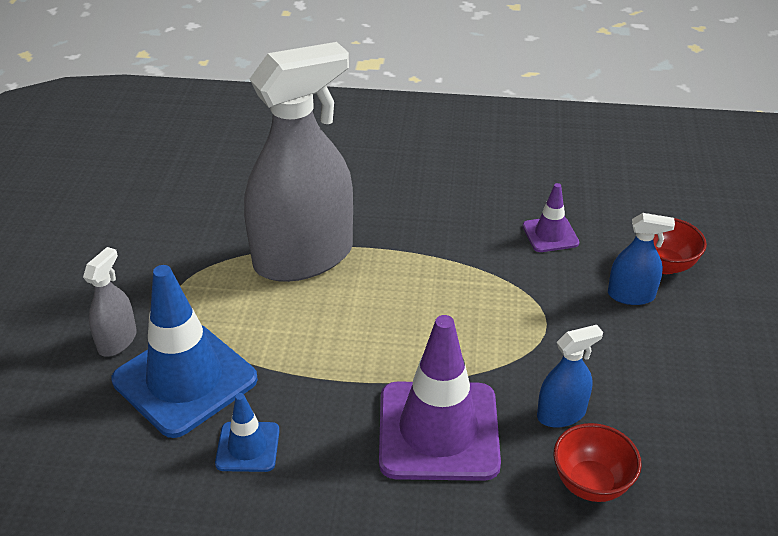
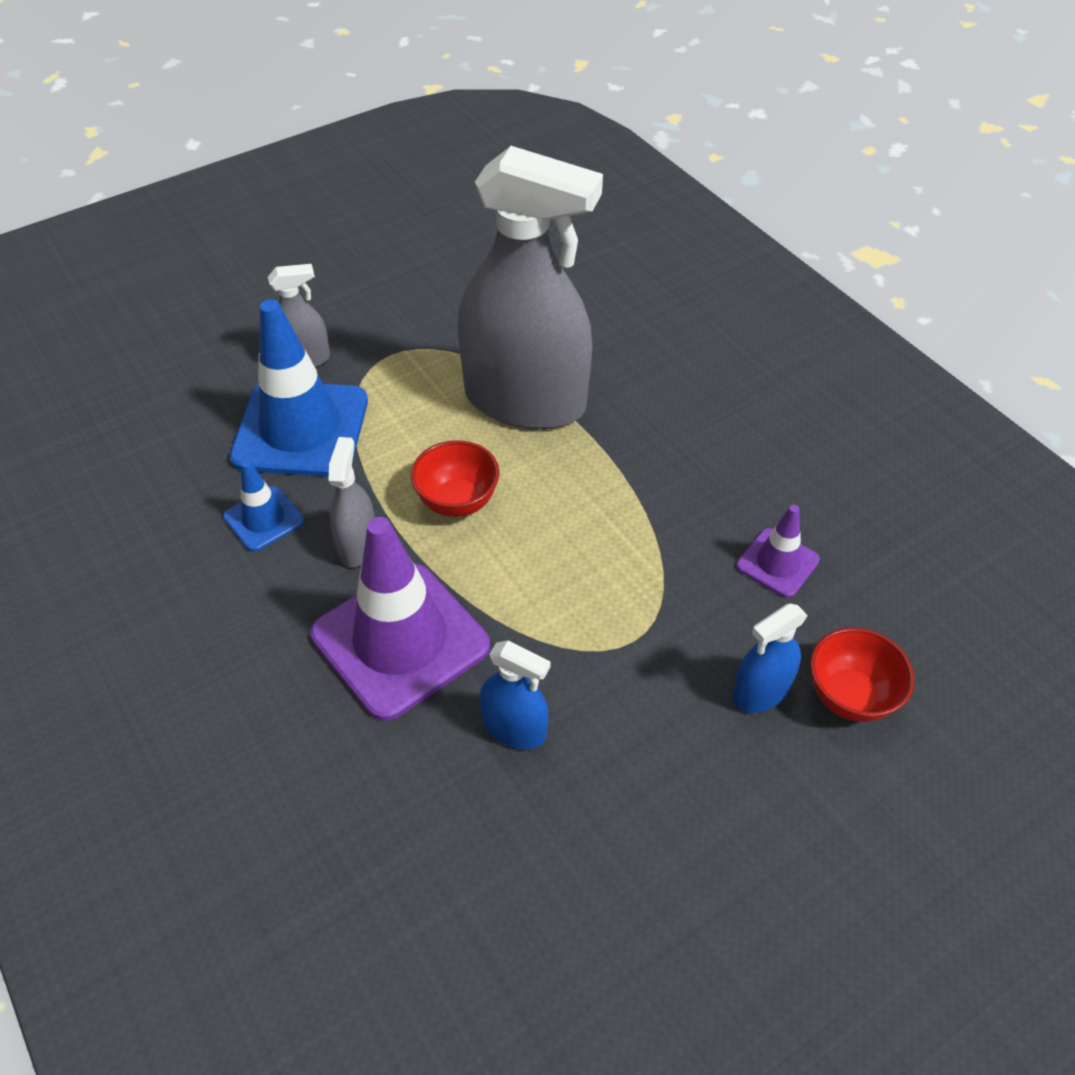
camera: 50 degrees right, 10 degrees up
(332, 408) = (357, 545): none -> grey spray bottle
(591, 483) = (441, 808): red bowl -> red bowl (457, 502)
(631, 295) = (760, 691): blue spray bottle -> blue spray bottle turned 90 degrees clockwise

